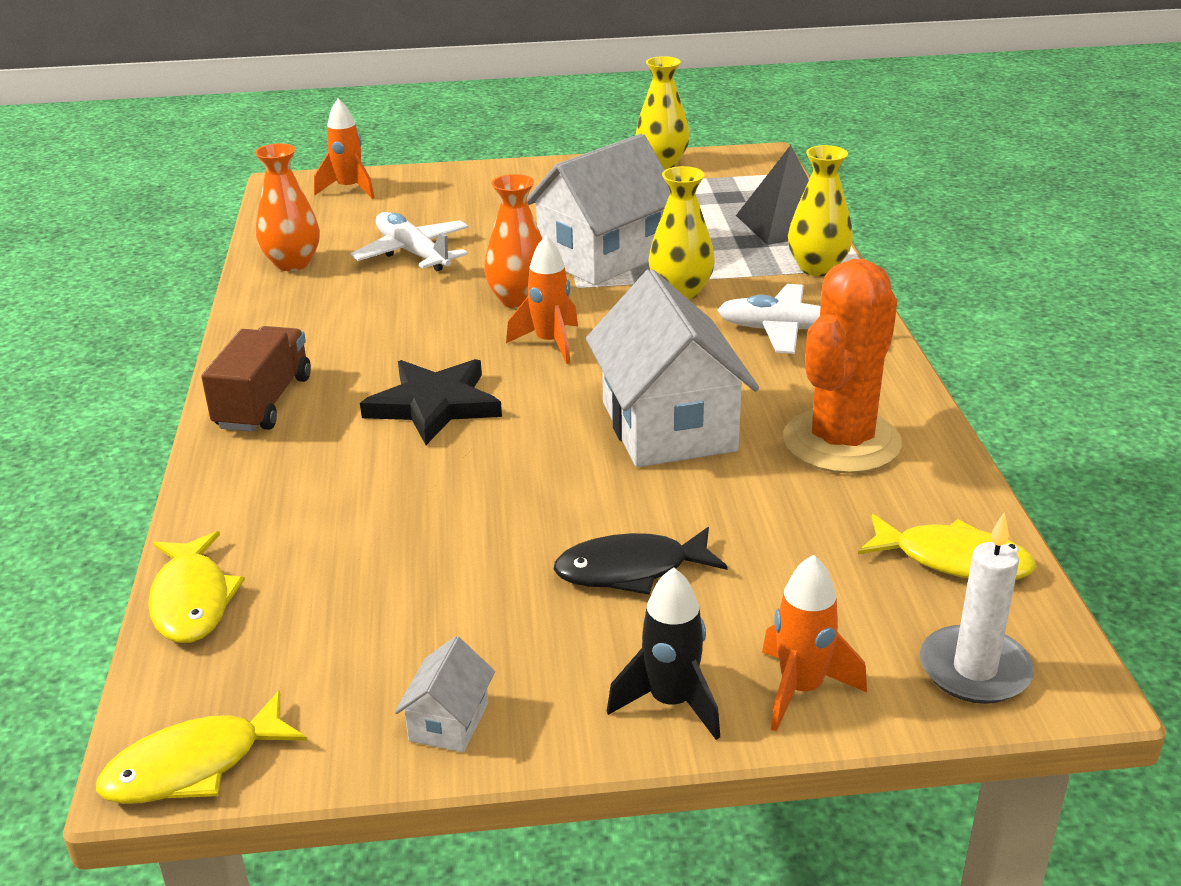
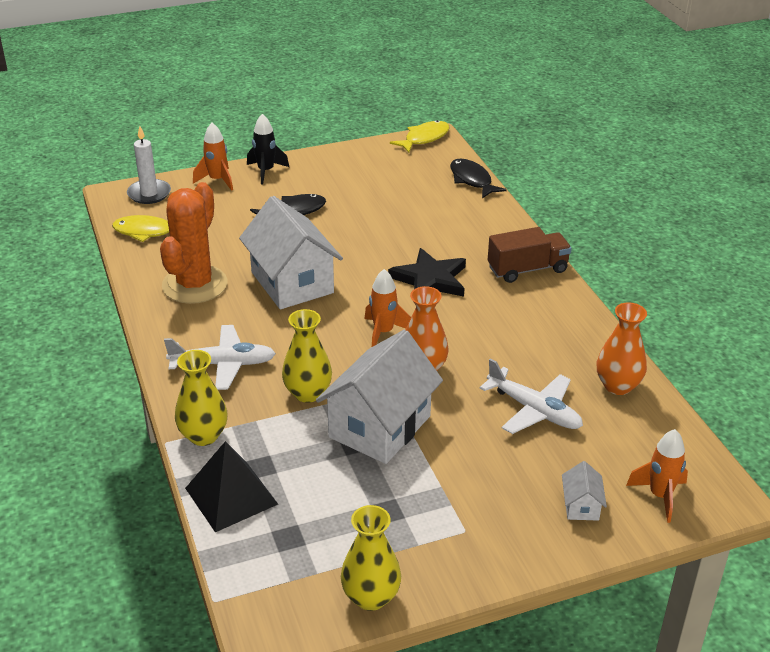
camera: 165 degrees right, 5 degrees up
(192, 600) = (472, 180): yellow fish -> black fish
(264, 402) = (527, 269): brown truck -> brown truck turned 105 degrees counterclockwise
(449, 722) = (344, 158): white house -> white house (581, 506)

